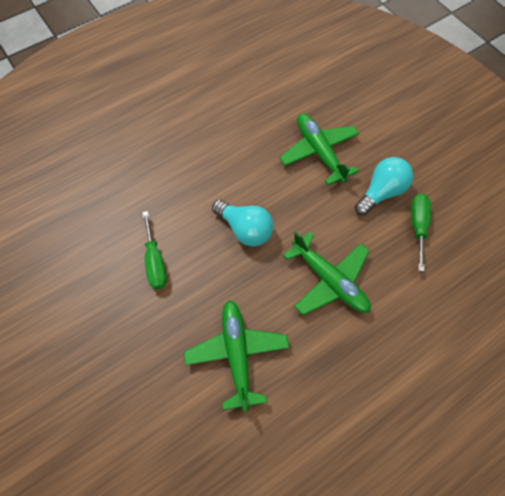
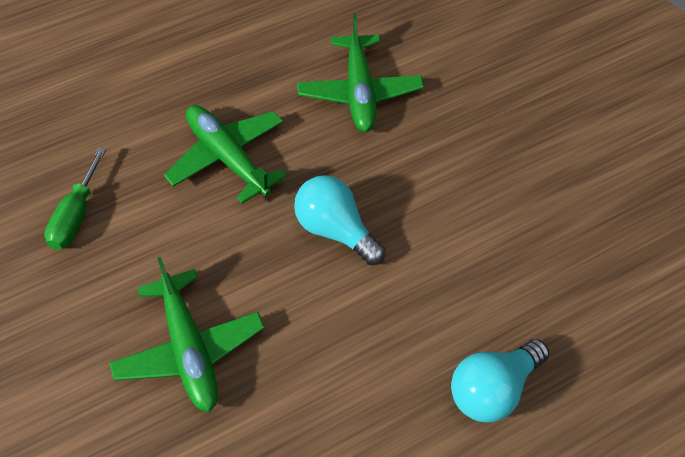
camera: 175 degrees left, 10 degrees down
(155, 262) = (468, 197): green screwdriver -> none
(381, 192) = (109, 270): turquoise light bulb -> turquoise light bulb (493, 390)

